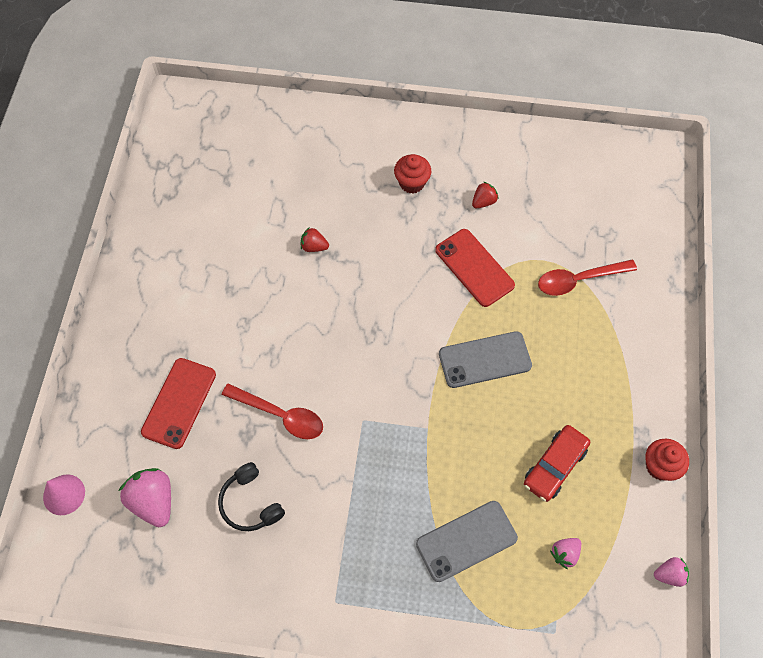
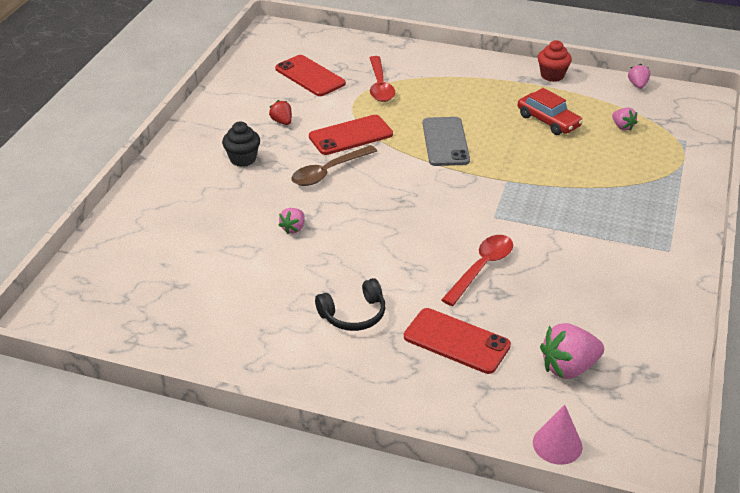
camera: 80 degrees left, 25 degrees down
(250, 503) = (573, 296): black headphones -> black headphones (353, 314)
(314, 246) = (293, 228): red strawberry -> pink strawberry
(406, 259) = (328, 172): none -> brown spoon
(412, 183) = (243, 159): red cupcake -> black cupcake
(466, 541) = (612, 172): grey phone -> none
(578, 209) = (310, 76): none -> red phone

